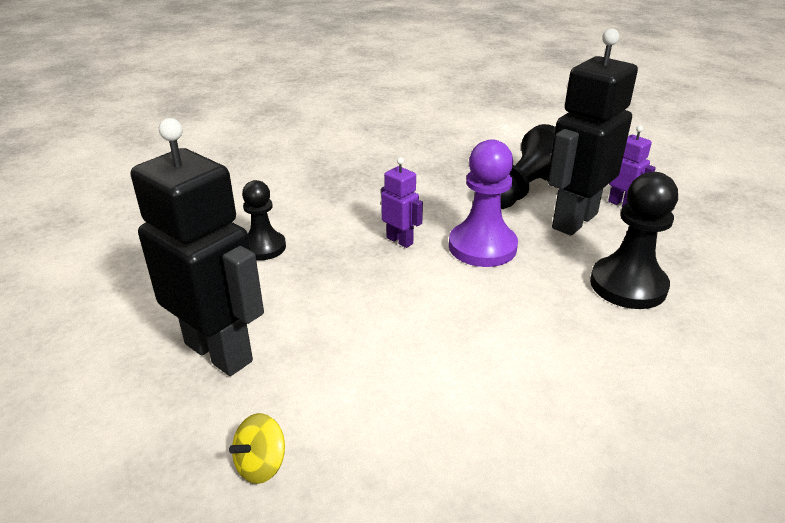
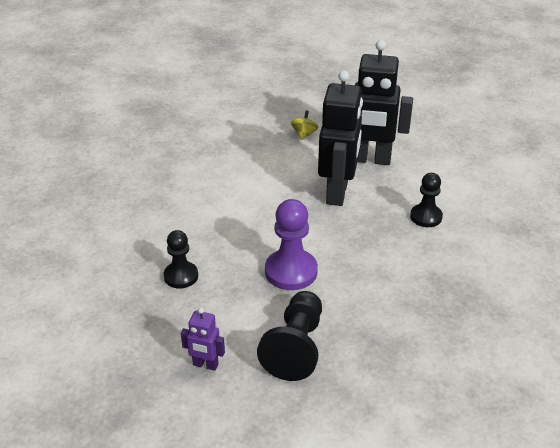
camera: 150 degrees right, 5 degrees up
(400, 240) = (349, 255): purple robot -> none
(574, 221) = (238, 326): black robot -> black robot (337, 193)
(628, 285) = (181, 276): black pawn -> black pawn, size x0.65

